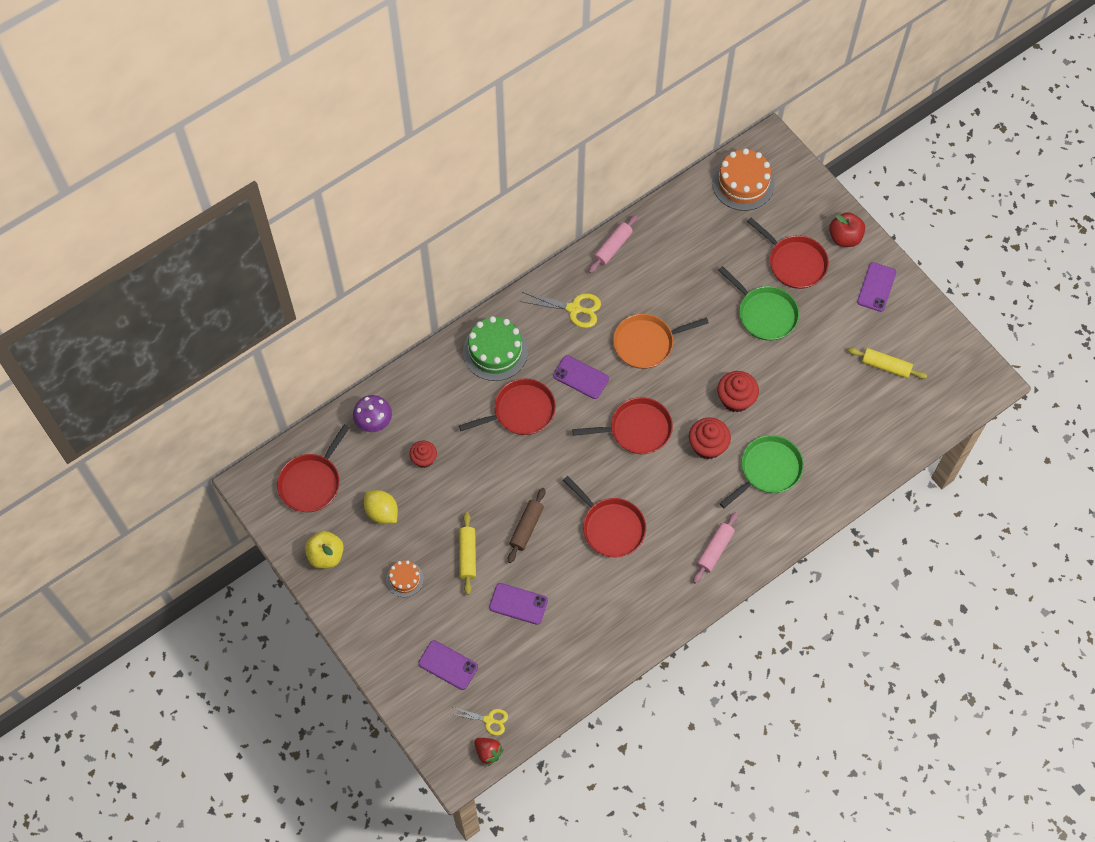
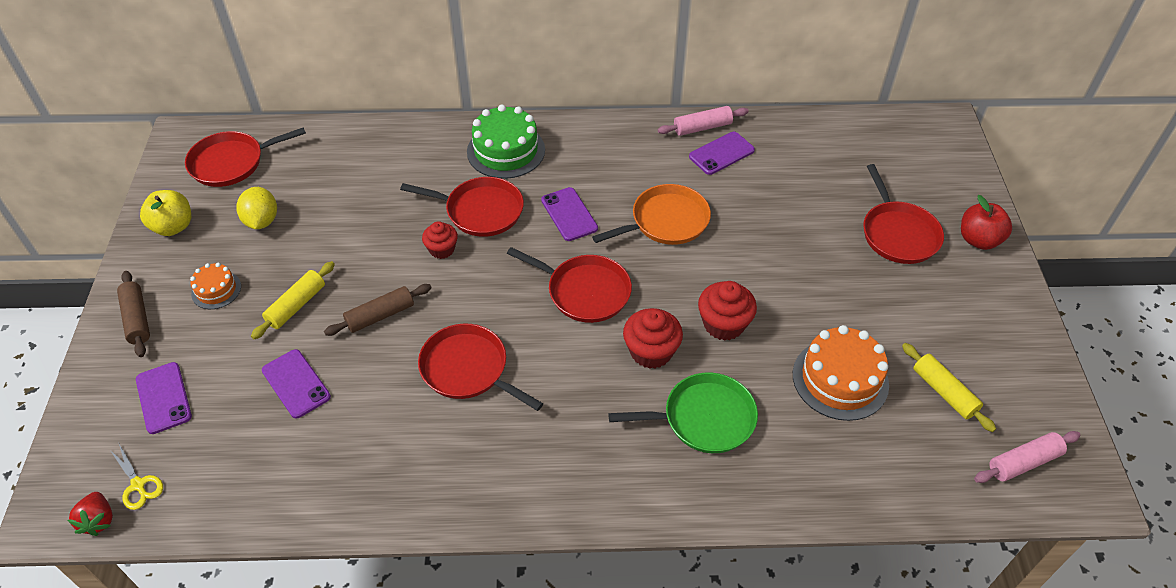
camera: 35 degrees right, 15 degrees down
(374, 422) = (337, 147): purple mushroom -> none
(375, 630) = (137, 319): none -> brown rolling pin
(424, 459) = (348, 199): red cupcake -> red cupcake (442, 249)
(574, 309) = (617, 156): yellow scissors -> none
(611, 527) = (468, 369): red pan -> red pan turned 135 degrees clockwise
(646, 343) = (666, 221): orange pan -> orange pan turned 135 degrees clockwise
(715, 550) = (564, 467): pink rolling pin -> pink rolling pin (1023, 462)
(743, 183) = (889, 141): orange cake -> orange cake (840, 379)
(765, 314) = (825, 262): green pan -> none
(876, 287) = (987, 305): purple phone -> purple phone (721, 153)

